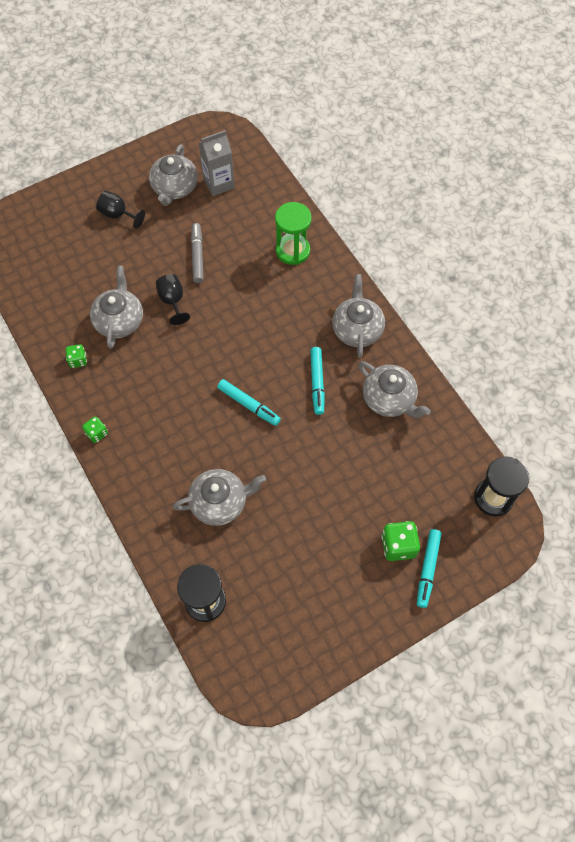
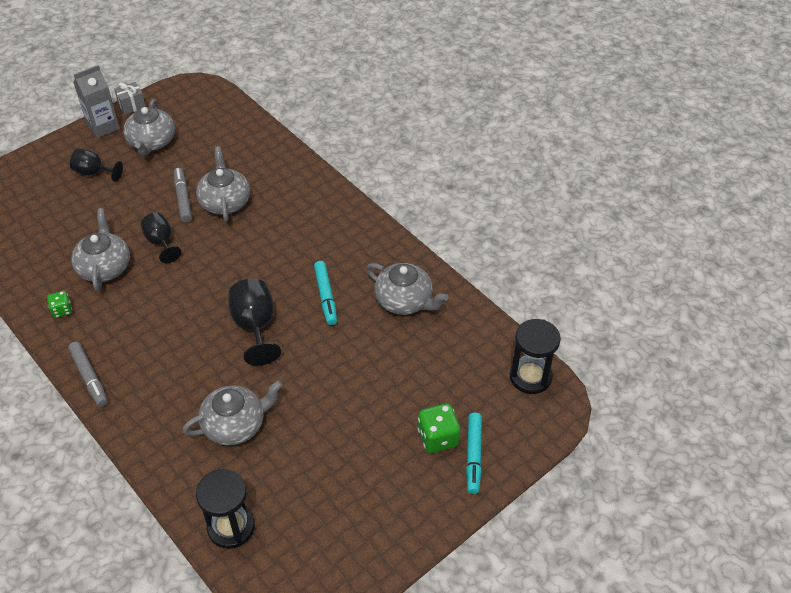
camera: 10 degrees left, 15 degrees down
(97, 433) = (89, 377): green dice -> grey marker
(159, 142) = (132, 105): none -> grey gift
(219, 183) = (198, 133): grey carton -> grey carton (103, 127)
(249, 405) = (255, 327): turquoise marker -> black goblet
(292, 251) = (283, 182): green hourglass -> none
(357, 329) = (360, 242): grey teapot -> grey teapot (225, 202)

